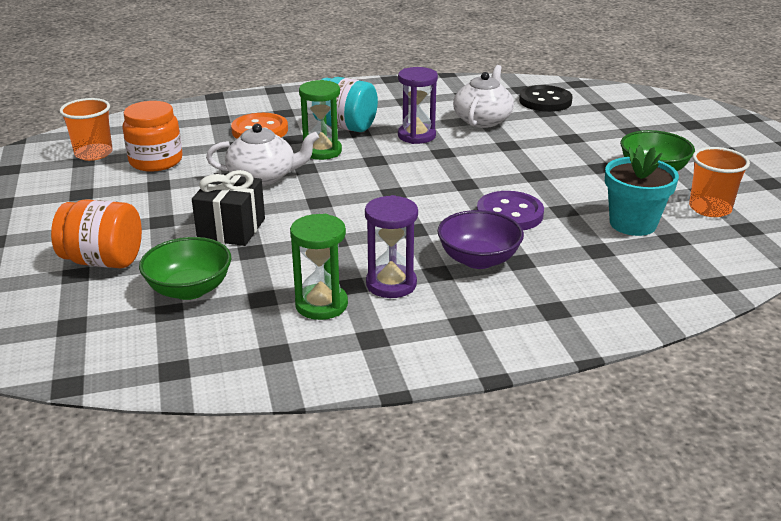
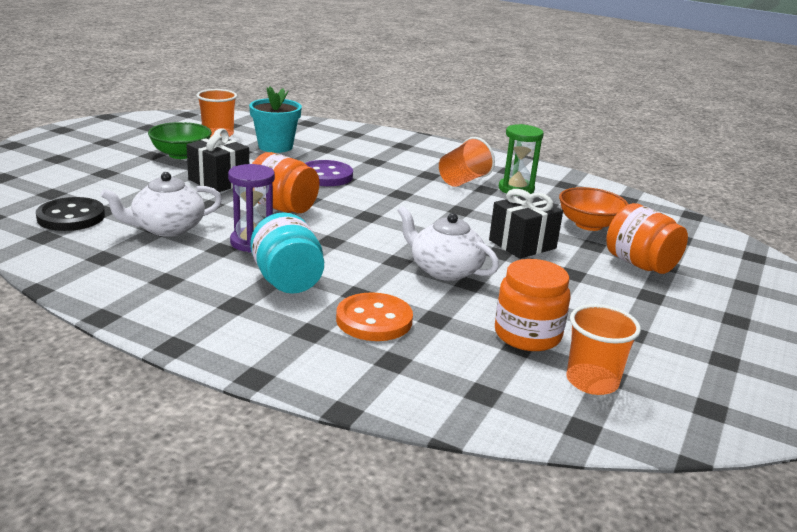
camera: 140 degrees left, 5 degrees down
(189, 289) = (589, 225): green bowl -> orange bowl
(322, 151) = (357, 268): green hourglass -> none
(391, 284) = (463, 181): purple hourglass -> orange cup
(461, 166) = (282, 208): none -> orange jar
(478, 259) = (394, 169): purple bowl -> none
(557, 164) = (219, 181): none -> black gift

